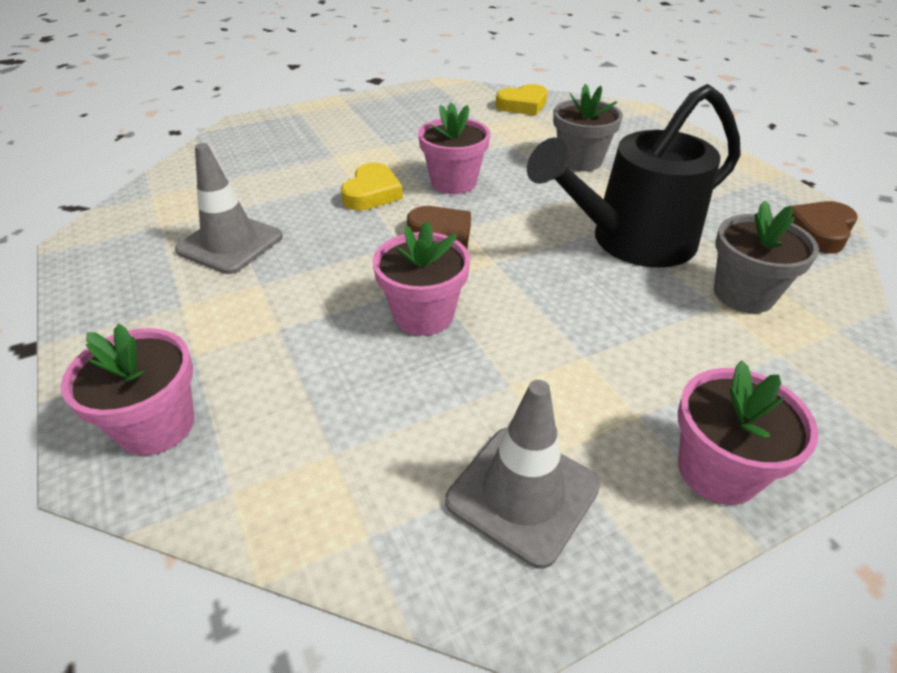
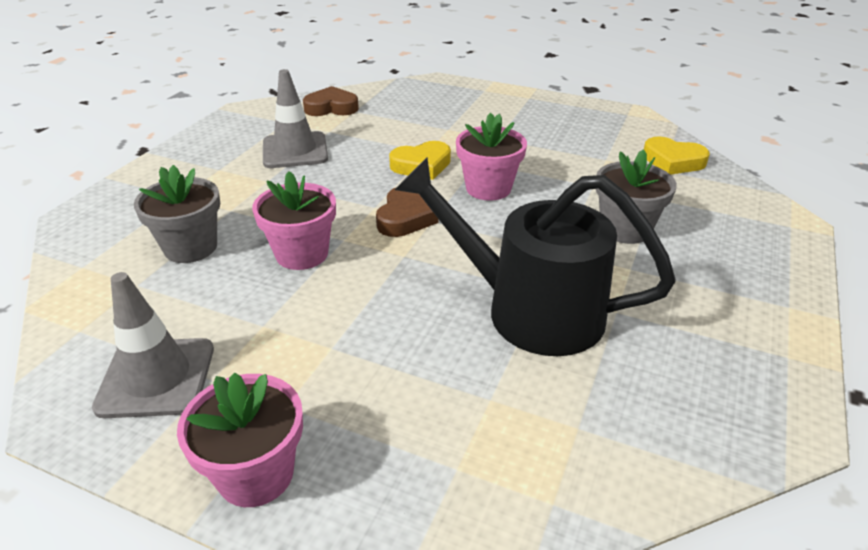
camera: 50 degrees right, 5 degrees down
(156, 425) = (113, 217): pink flower pot -> none
(743, 294) = (532, 411): grey flower pot -> grey flower pot (190, 247)
(819, 231) = (740, 434): brown heart -> brown heart (331, 108)

